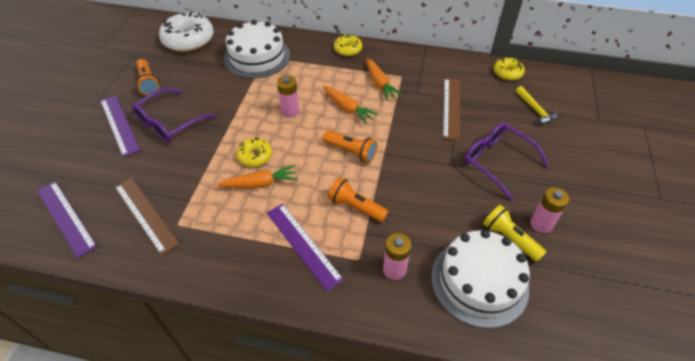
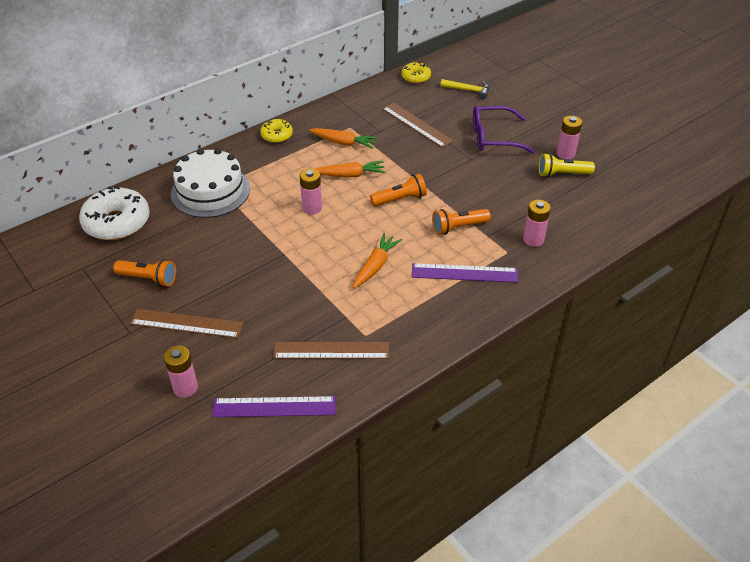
camera: 50 degrees left, 5 degrees down
(58, 161) = (185, 388): none -> pink battery
(119, 124) = (187, 323): purple ruler -> brown ruler
(169, 123) = (229, 288): purple glasses -> none
(255, 156) = (340, 254): yellow donut -> none
(479, 281) = (581, 207): white cake -> none

